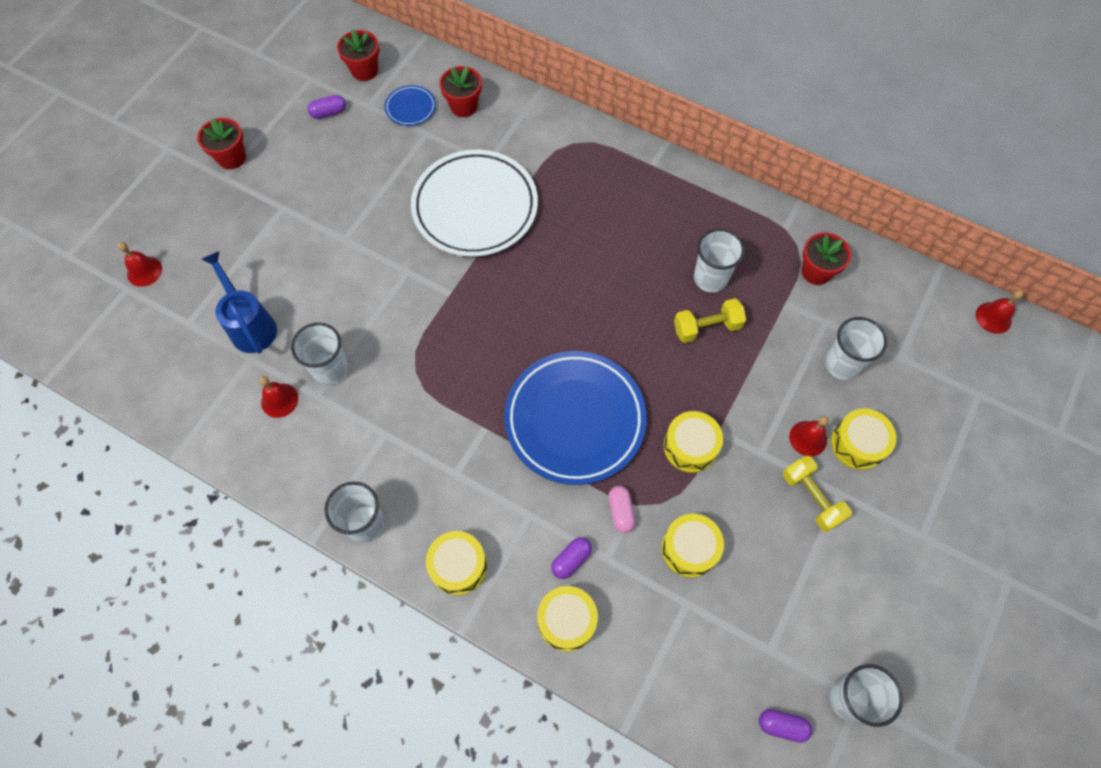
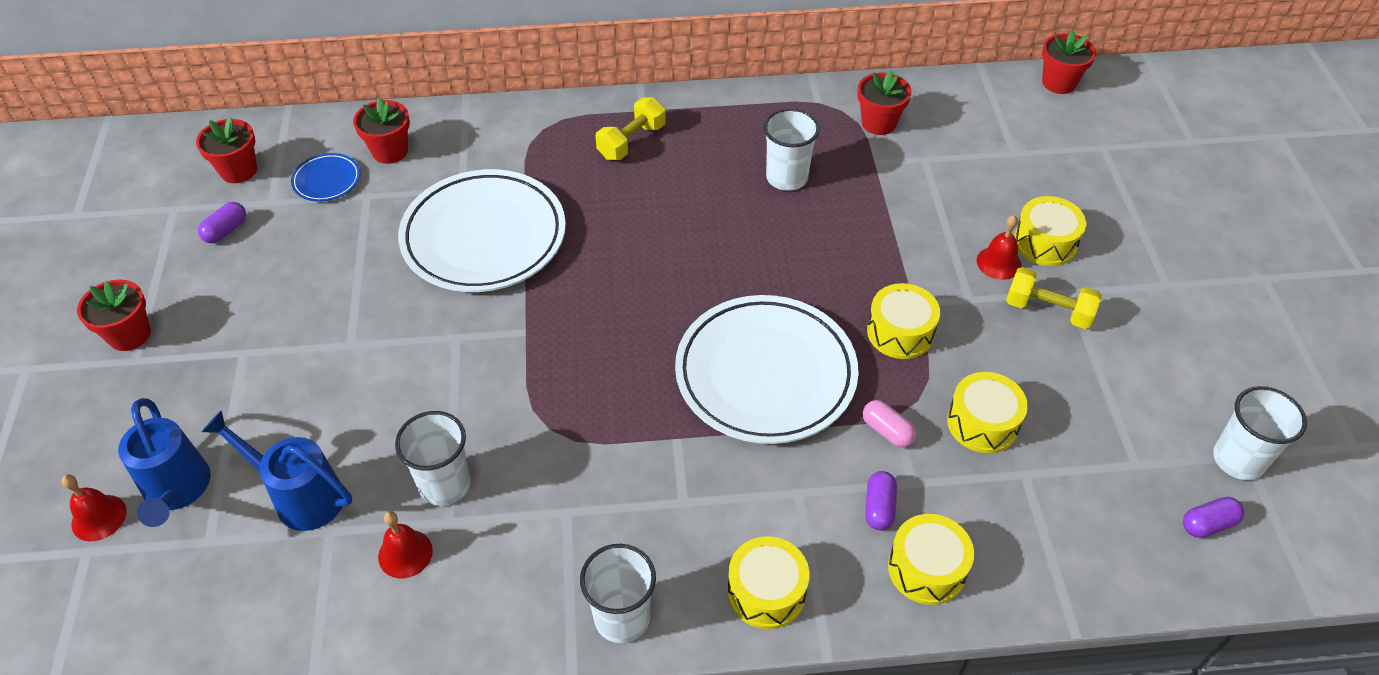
camera: 35 degrees left, 15 degrees down
(192, 280) = (177, 491): none -> blue watering can
(575, 419) = (765, 374): blue plate -> white plate
(707, 327) = (821, 221): yellow dumbbell -> yellow dumbbell (631, 141)
(842, 364) = (971, 185): white cup -> none
(993, 317) = (1059, 83): red bell -> red flower pot

